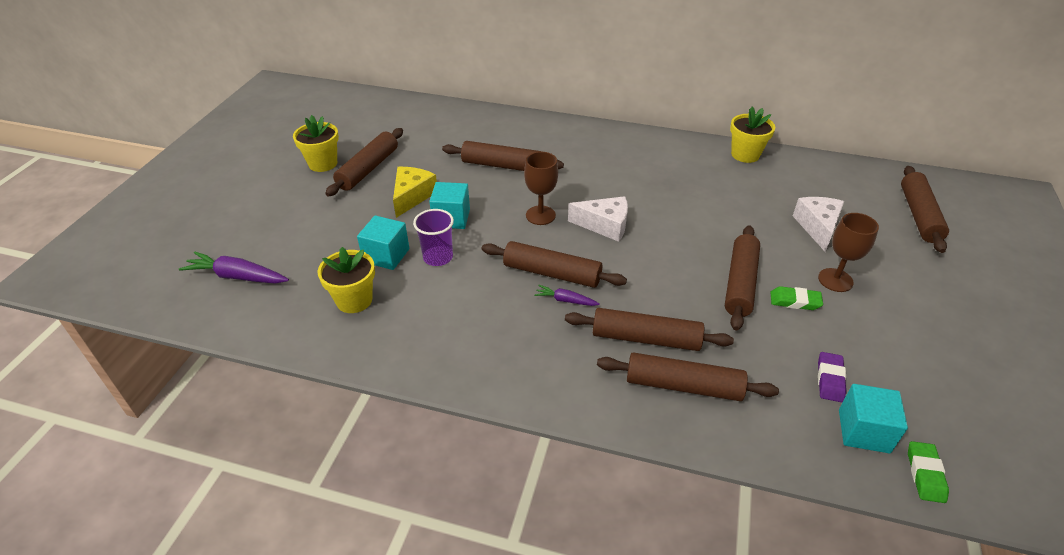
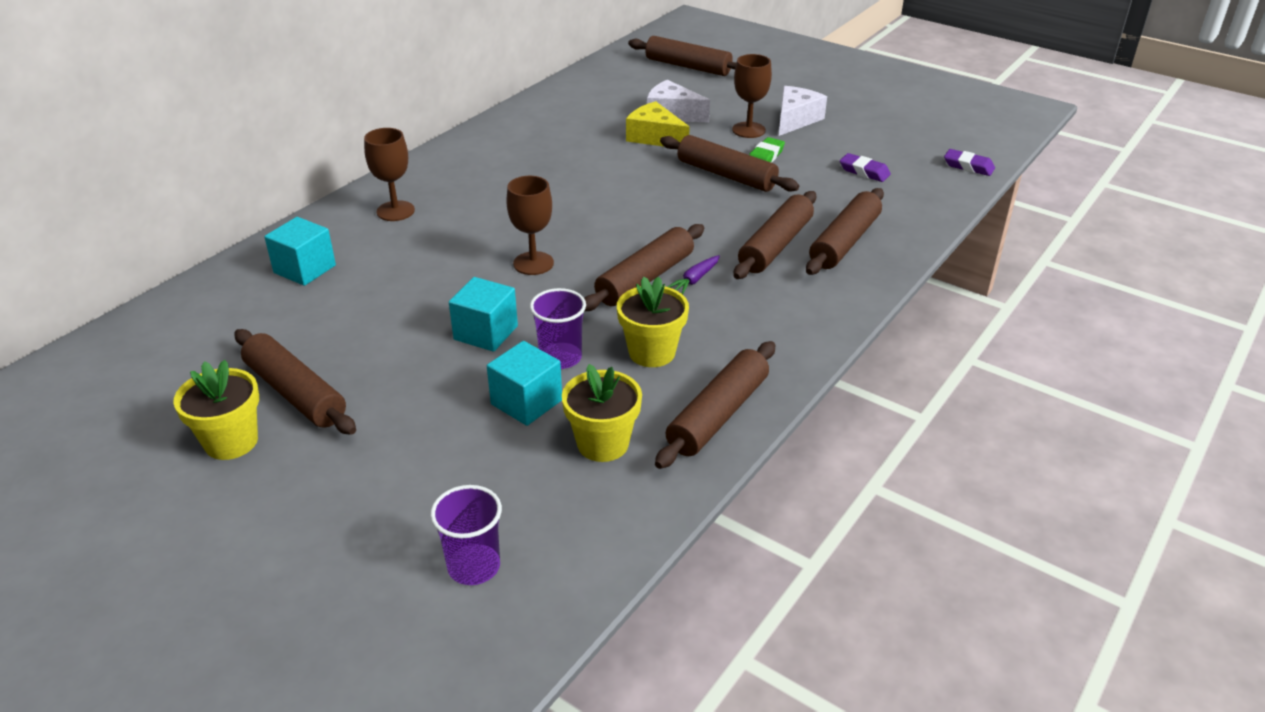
camera: 70 degrees left, 5 degrees down
(237, 276) = (474, 566): purple carrot -> purple cup
(412, 196) = (407, 359): yellow cheese -> yellow cheese (655, 137)
(502, 165) = (401, 270): brown rolling pin -> brown rolling pin (717, 415)
(566, 142) = (395, 211): none -> brown goblet
(605, 225) = (585, 225): white cheese -> white cheese (795, 120)
(745, 155) = (527, 112): yellow flower pot -> yellow flower pot (652, 352)
(863, 431) = (922, 176): turquoise cube -> turquoise cube (305, 269)
(925, 474) = (968, 166): green eraser -> purple eraser

